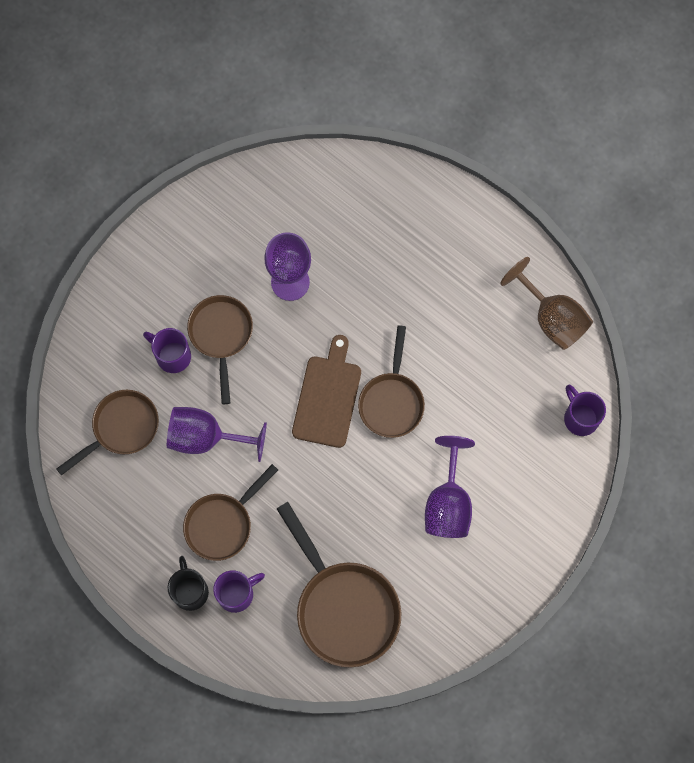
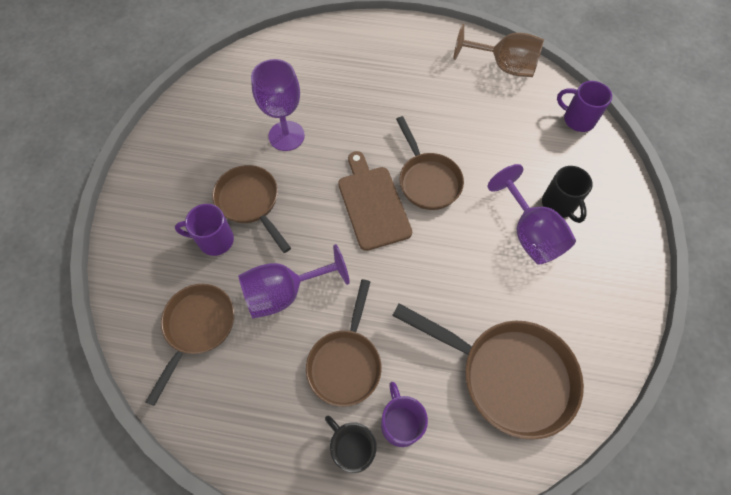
camera: 30 degrees left, 10 degrees down
(237, 593) = (400, 422): purple mug -> purple mug turned 45 degrees counterclockwise
(495, 492) = (559, 205): none -> black mug

